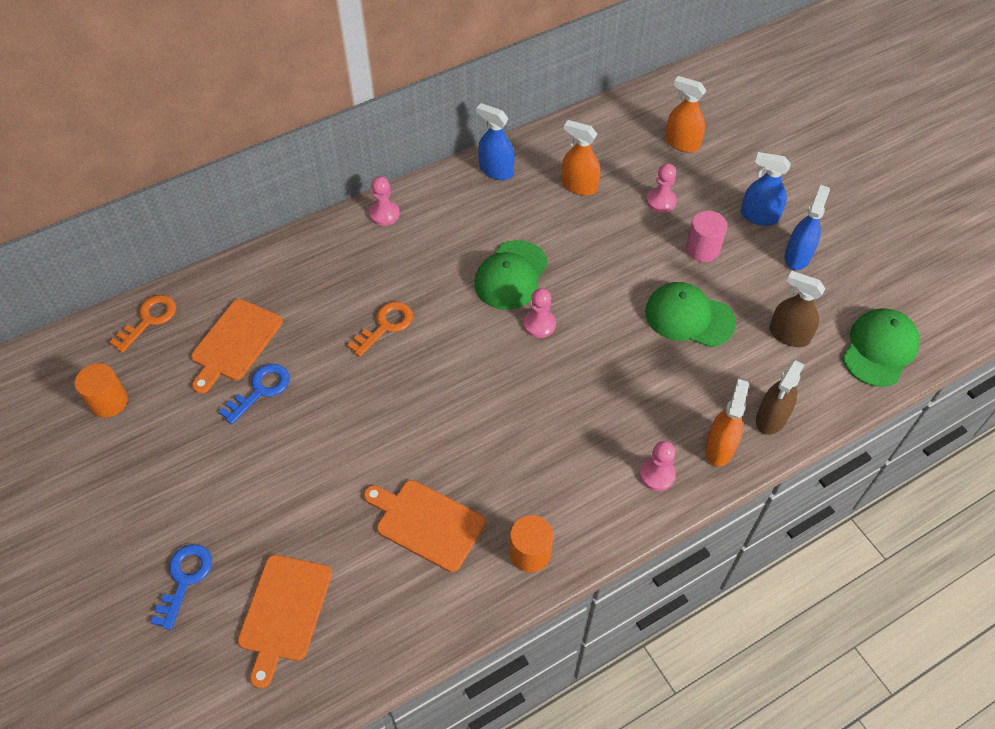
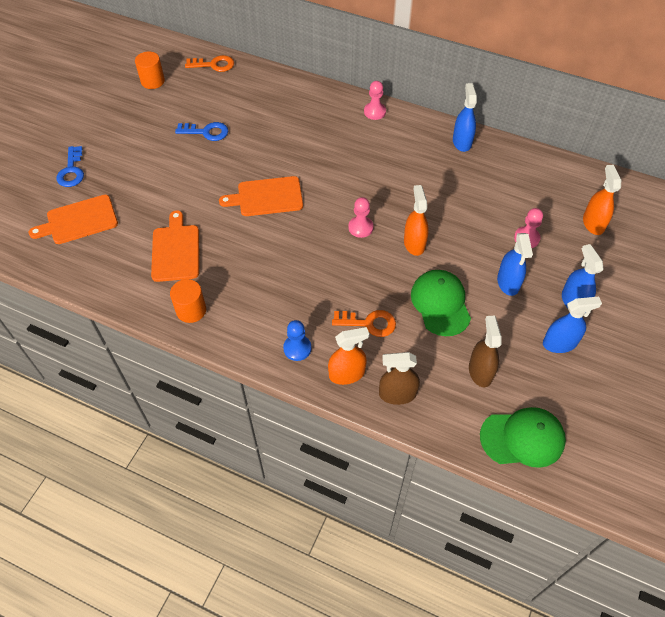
camera: 55 degrees right, 0 degrees up
(184, 579) = (71, 171): blue key -> blue key turned 105 degrees clockwise
(235, 343) = (228, 104): orange cutting board -> orange cutting board (267, 197)
(385, 326) = (294, 158): orange key -> orange key (369, 323)
(511, 275) = (385, 194): green cap -> none
(579, 186) = (493, 188): orange spray bottle -> orange spray bottle (414, 243)
(657, 474) = (297, 348): pink pawn -> blue pawn
(702, 249) = (508, 282): pink cylinder -> blue spray bottle

